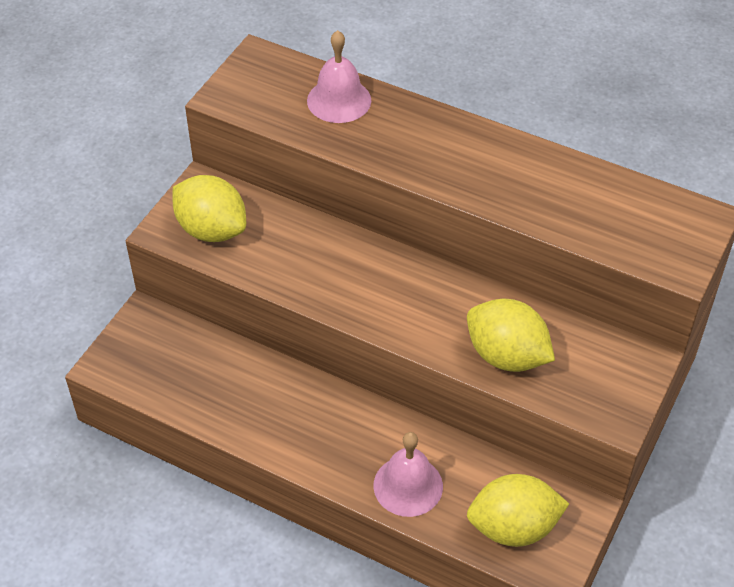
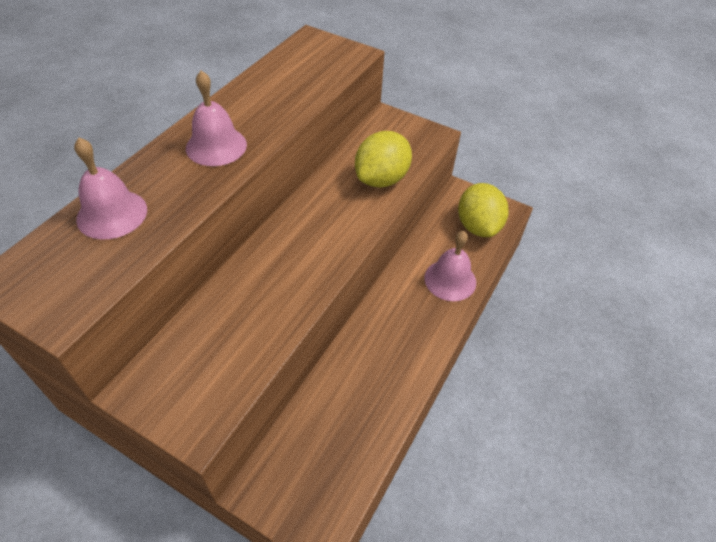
camera: 90 degrees left, 0 degrees up
(212, 230) = (207, 379): yellow lemon -> none
(449, 155) = (216, 146): none -> pink bell

